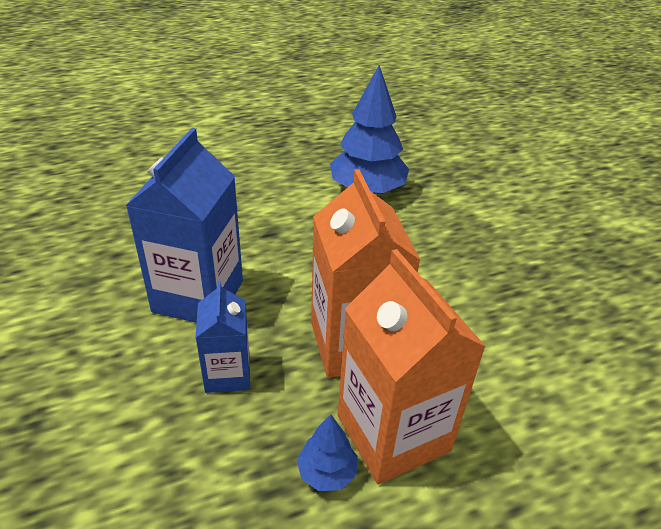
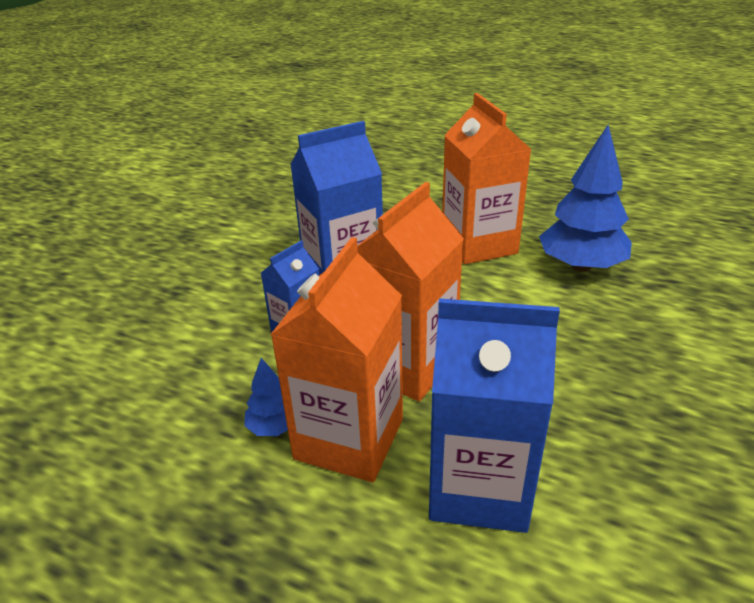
camera: 50 degrees right, 5 degrees down
(276, 207) = (479, 244): none -> orange carton
(508, 397) = (479, 487): none -> blue carton

